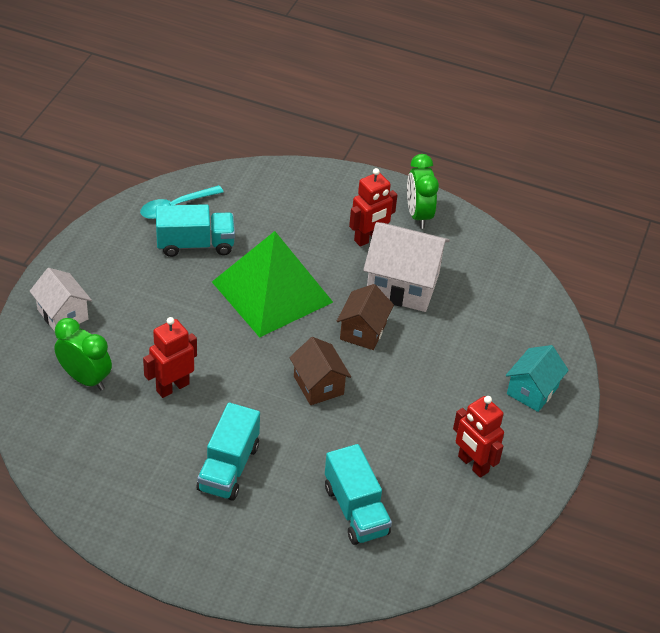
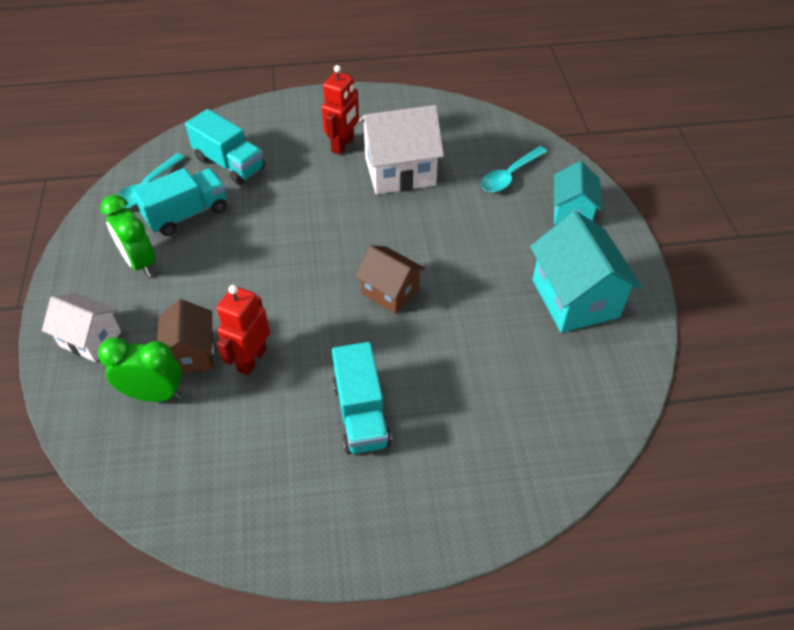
camera: 25 degrees left, 5 degrees up
(272, 292) = (288, 226): green pyramid -> none
(355, 510) = (509, 394): turquoise truck -> turquoise truck (229, 164)
(363, 331) = (395, 225): brown house -> brown house (191, 353)
(418, 215) = (371, 109): green clock -> green clock (140, 262)
(473, 464) = (575, 298): red robot -> turquoise house
(501, 333) = (510, 175): none -> turquoise spoon

